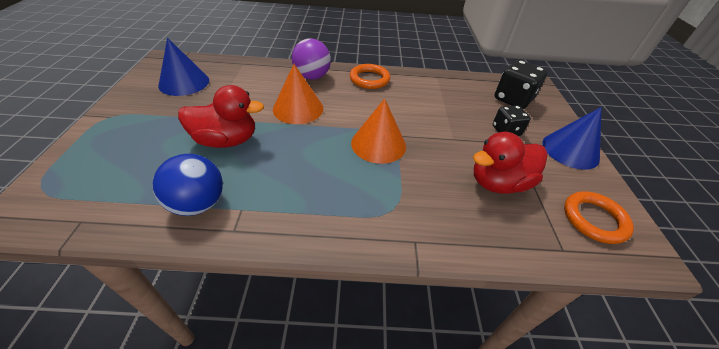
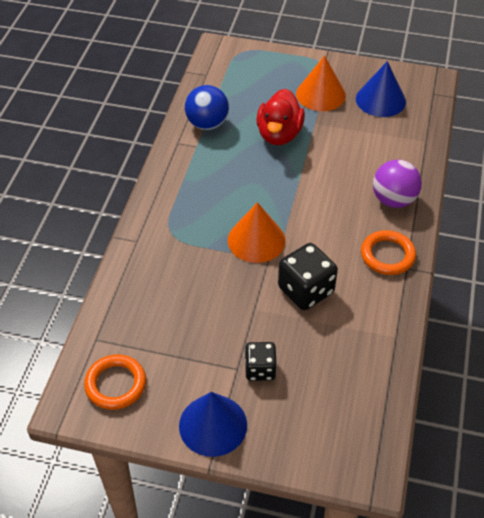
camera: 105 degrees right, 5 degrees up
(298, 108) = (325, 183): orange cone -> orange cone (320, 94)
(498, 183) = (180, 323): red duck -> none
(513, 99) = (330, 413): black dice -> black dice (306, 290)

